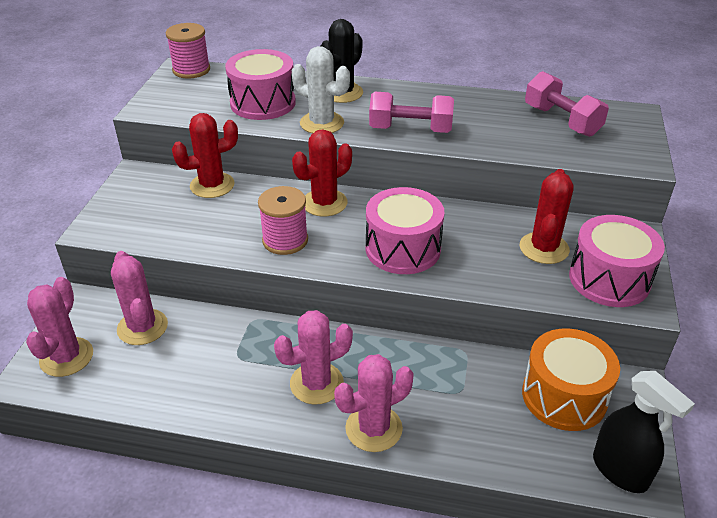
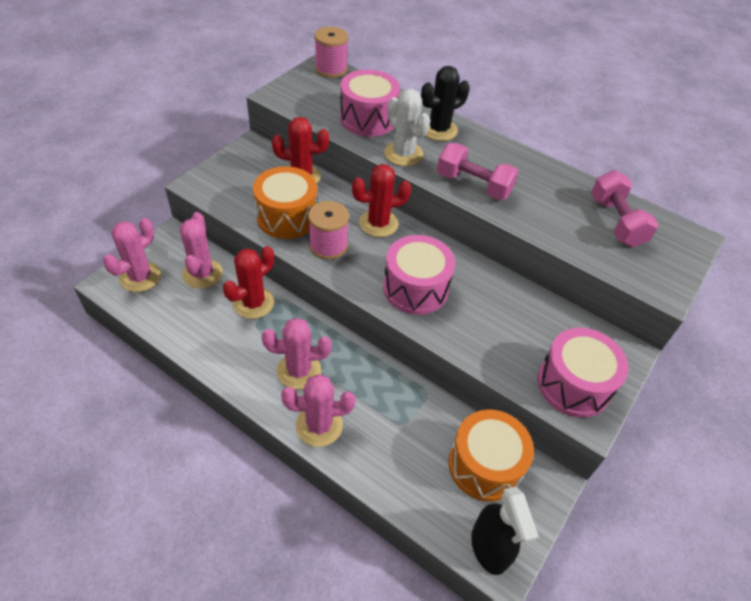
camera: 20 degrees right, 10 degrees up
(221, 228) = (287, 217): none -> orange drum
(544, 248) = (535, 333): red cactus -> red cactus (253, 303)

